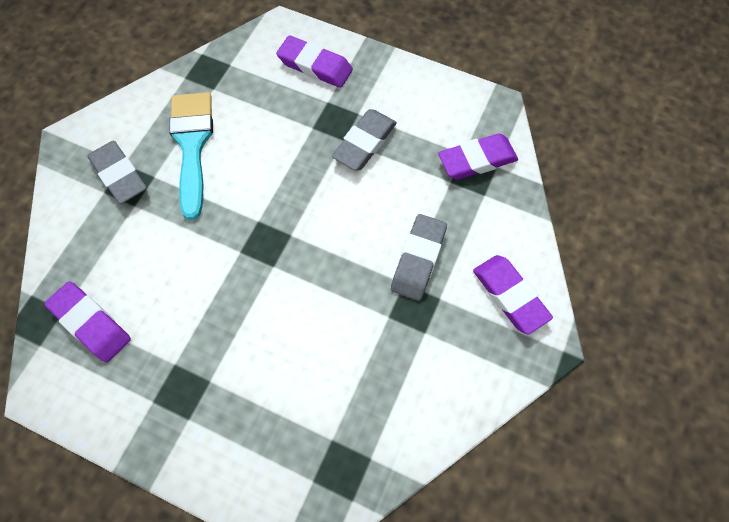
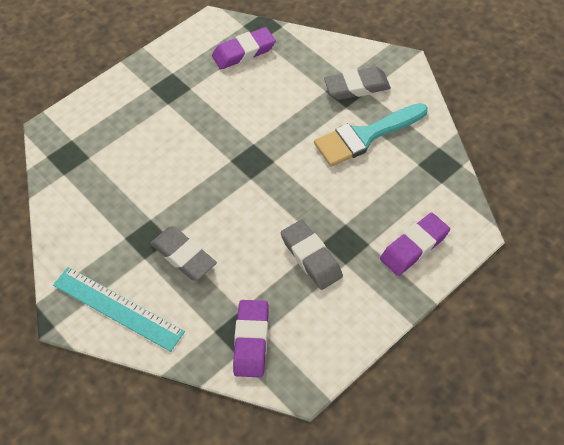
camera: 115 degrees right, 10 degrees down
(192, 145) = (365, 136): turquoise brush -> turquoise brush turned 135 degrees clockwise
(509, 296) = (117, 308): purple eraser -> turquoise ruler

